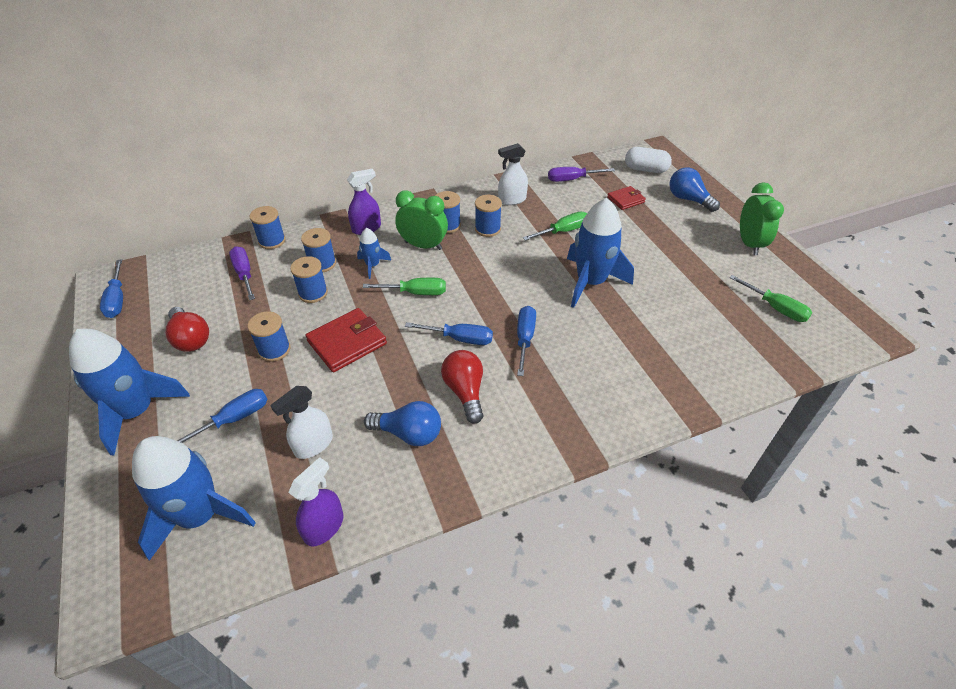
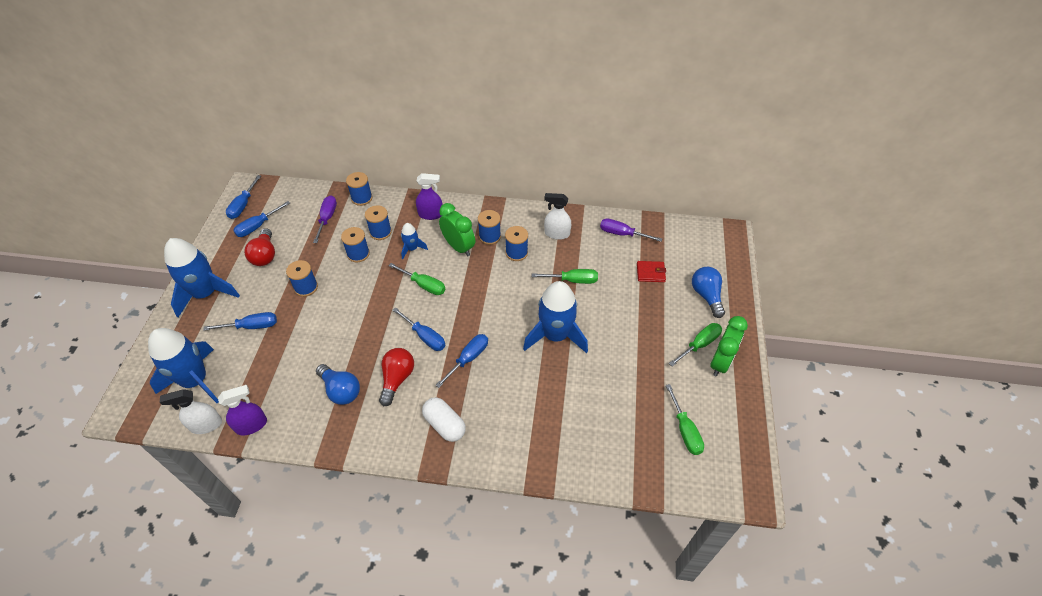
camera: 30 degrees right, 5 degrees up
(156, 313) = (258, 226): none -> blue screwdriver
(313, 445) = (282, 368): white spray bottle -> white spray bottle (206, 425)
(347, 342) = (352, 303): red wallet -> none
(645, 169) = (695, 250): white capsule -> white capsule (444, 425)
(719, 238) = (699, 345): none -> green screwdriver

